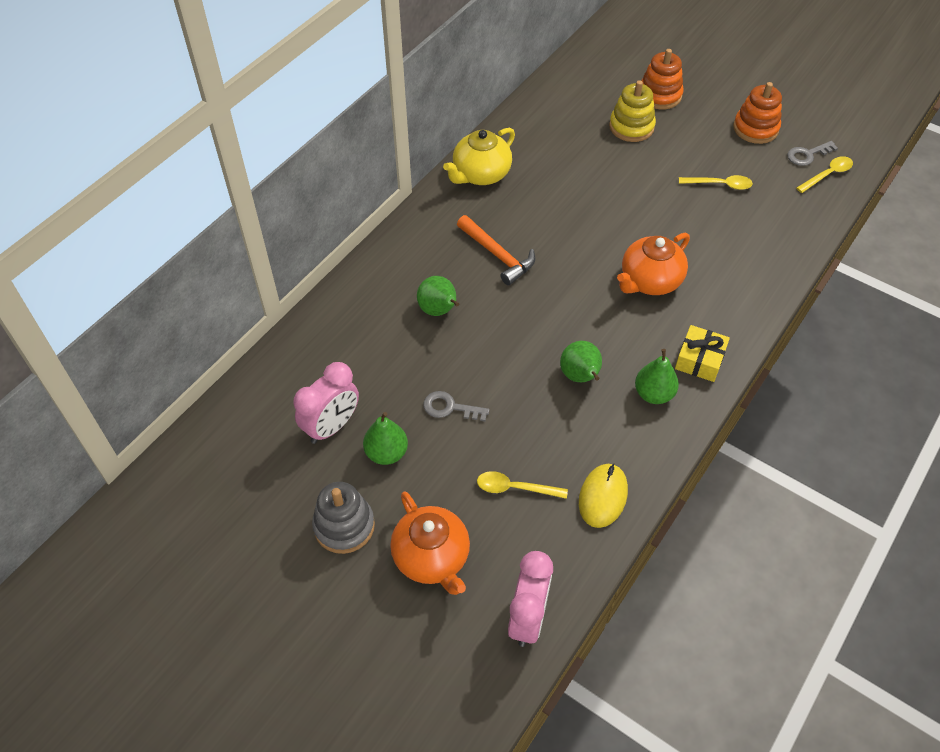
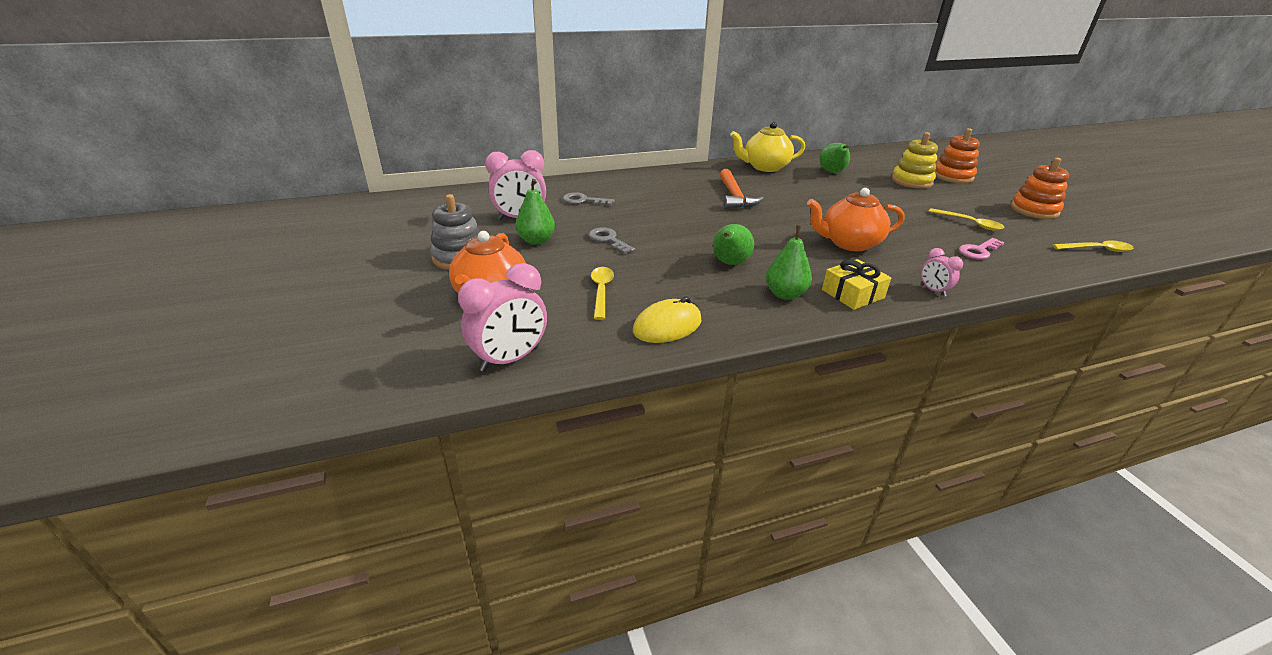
camera: 35 degrees right, 20 degrees down
(439, 310) = (660, 202): green pear -> green pear (832, 172)
(515, 488) = (601, 291): yellow spoon -> yellow spoon turned 45 degrees clockwise
(750, 231) = (978, 251): none -> pink key
(750, 316) = (933, 290): none -> pink clock
(807, 155) = (1081, 235): grey key -> grey key (583, 200)

